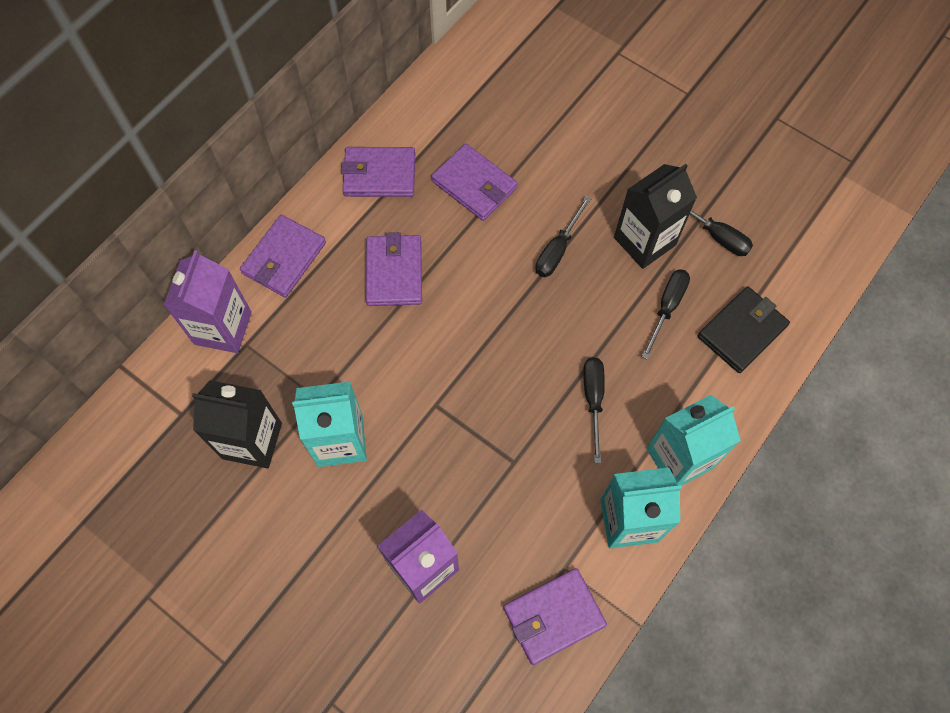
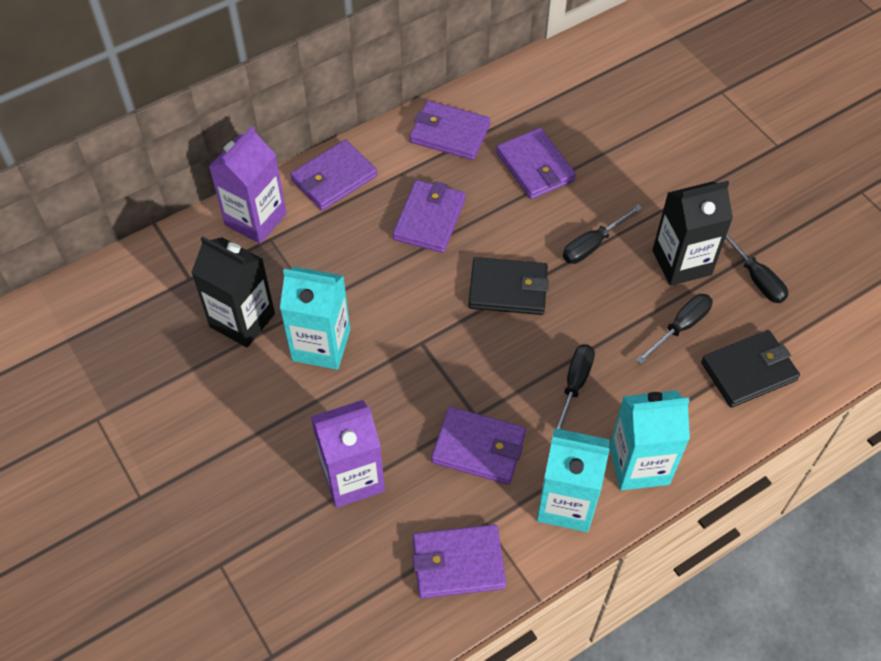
camera: 20 degrees right, 10 degrees down
(496, 321) = (508, 289): none -> black wallet
(529, 494) = (478, 448): none -> purple wallet

